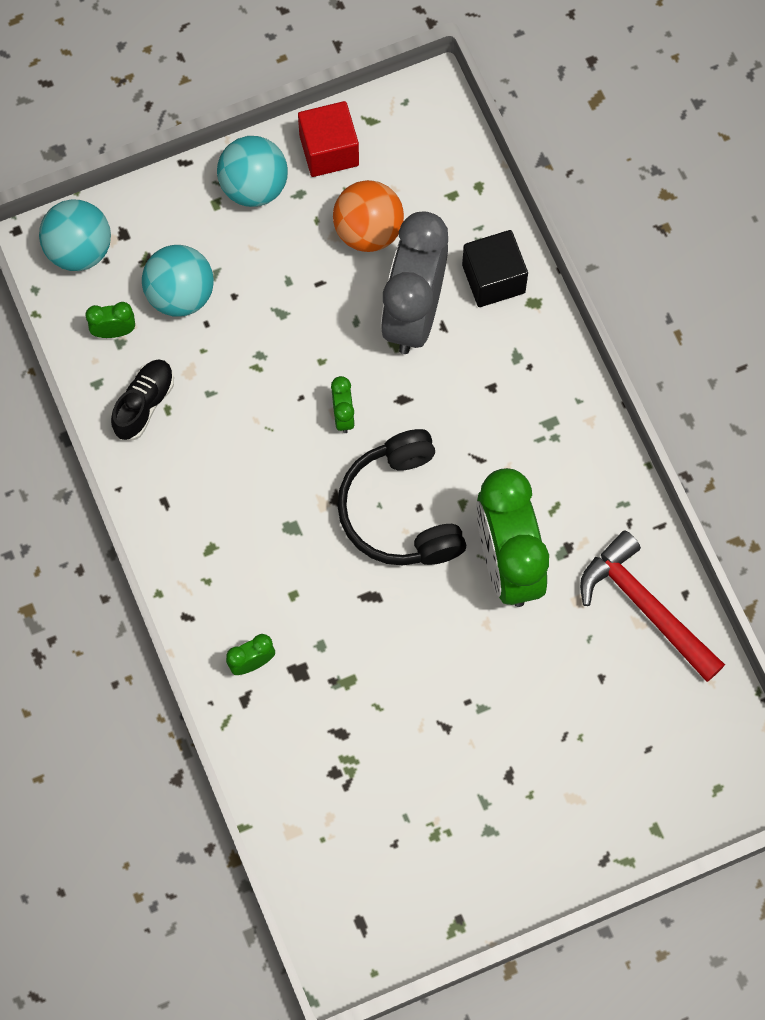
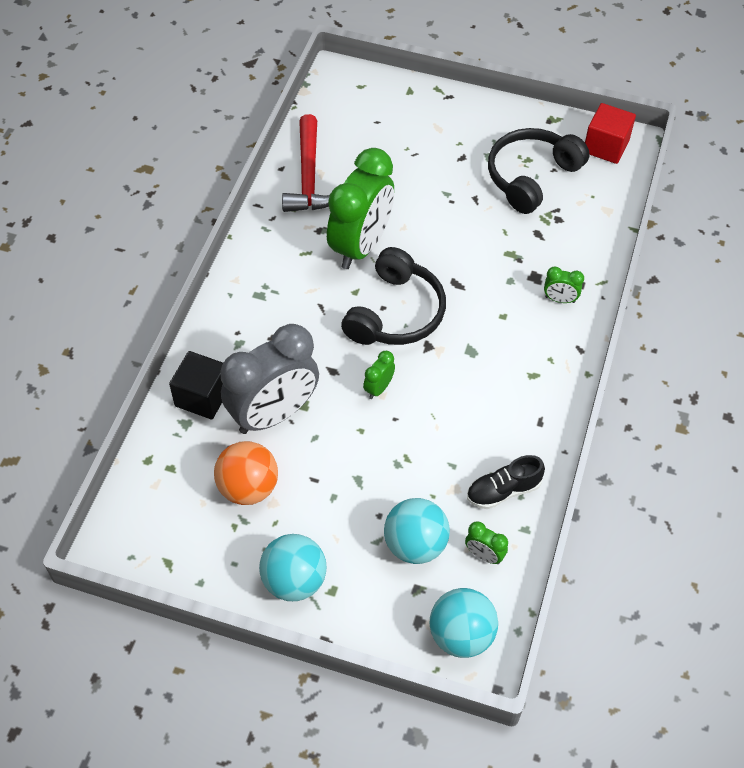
camera: 140 degrees left, 15 degrees down
(329, 150) = (217, 564): red cube -> red cube (606, 146)
(411, 811) = (531, 176): none -> black headphones

